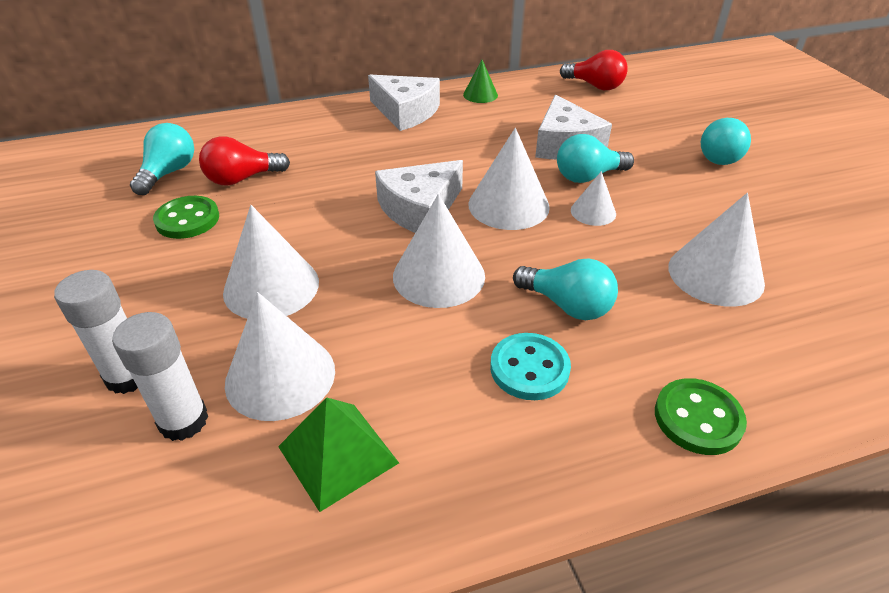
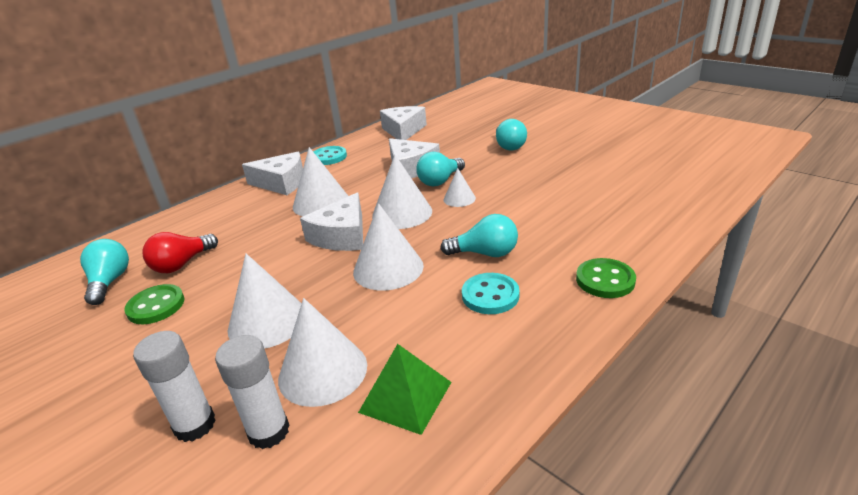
camera: 25 degrees left, 10 degrees down
(480, 95) = (329, 157): green cone -> turquoise button
(595, 86) = (403, 131): red light bulb -> white cheese
(715, 274) = (556, 206): white cone -> white cone (321, 203)

